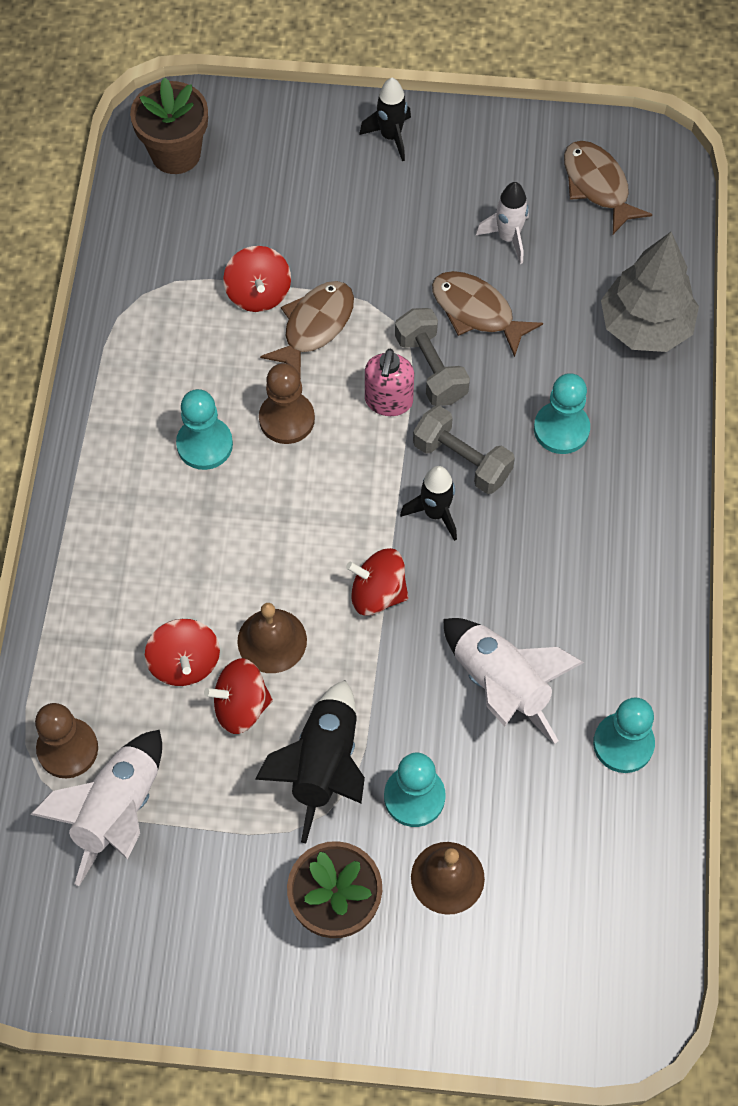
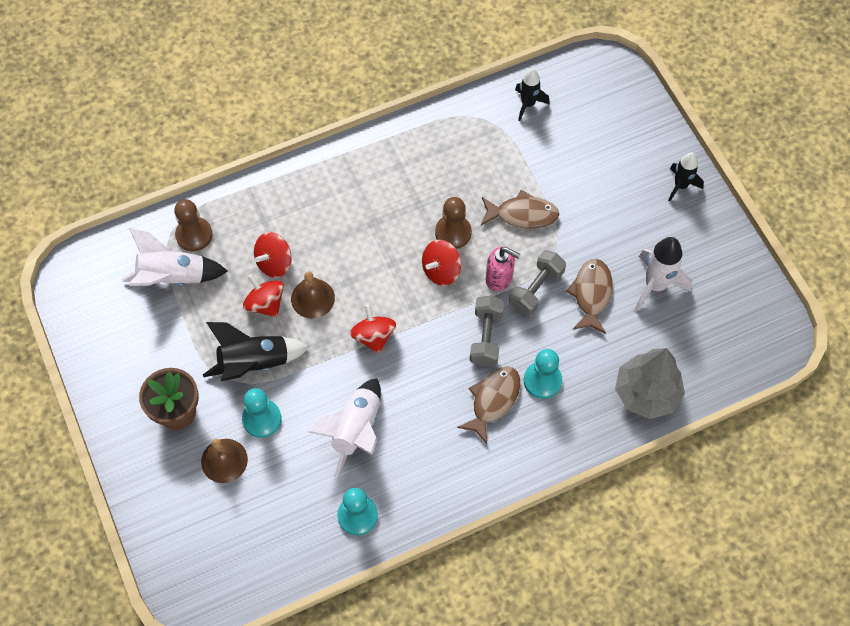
camera: 60 degrees right, 0 degrees up
(175, 153) = (587, 84): brown flower pot -> none
(204, 444) = (410, 201): turquoise pawn -> none
(258, 293) = (524, 175): red spinning top -> red spinning top (441, 270)
(388, 401) = (499, 278): pink soap dispenser -> pink soap dispenser turned 135 degrees counterclockwise
(435, 513) = (442, 340): black rocket -> black rocket (528, 104)
(508, 238) = (655, 285): white rocket -> white rocket, size x1.54
(597, 186) = (730, 316): brown fish -> brown fish (493, 400)

